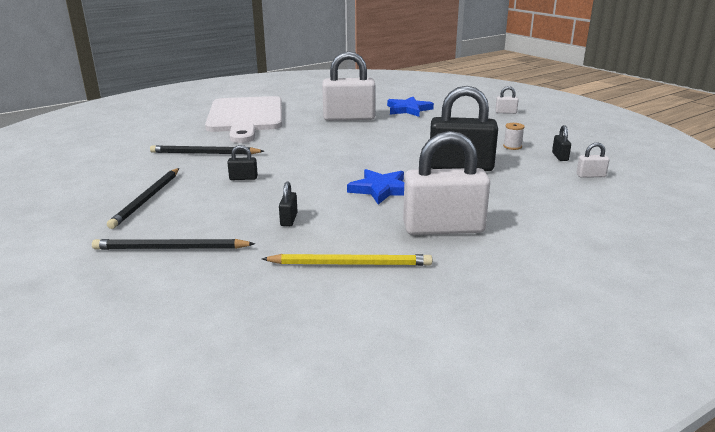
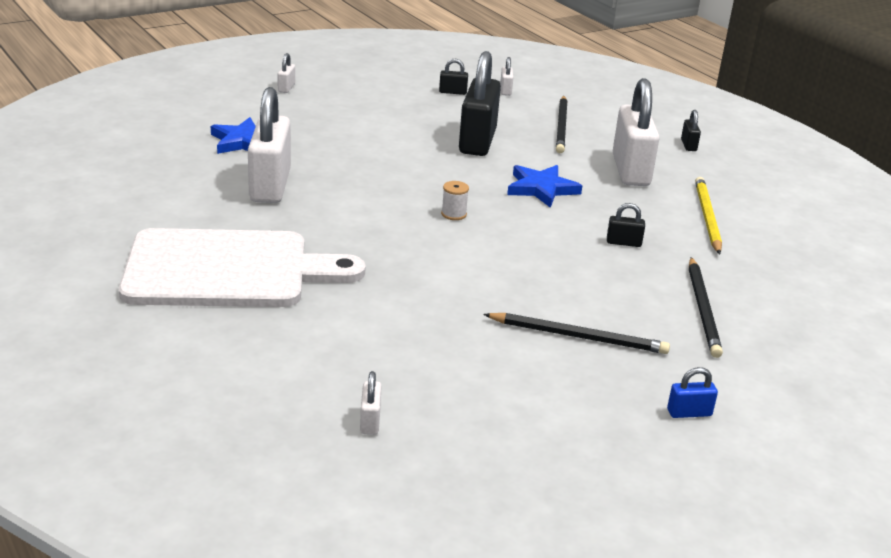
camera: 90 degrees left, 5 degrees up
(32, 233) = (689, 413): none -> blue padlock
(88, 150) = (370, 421): none -> white padlock
(204, 153) = (407, 302): black pencil -> black pencil (561, 127)
(243, 178) = (507, 269): black padlock -> black padlock (688, 145)
(512, 146) = (417, 107): white spool -> white spool (453, 214)

